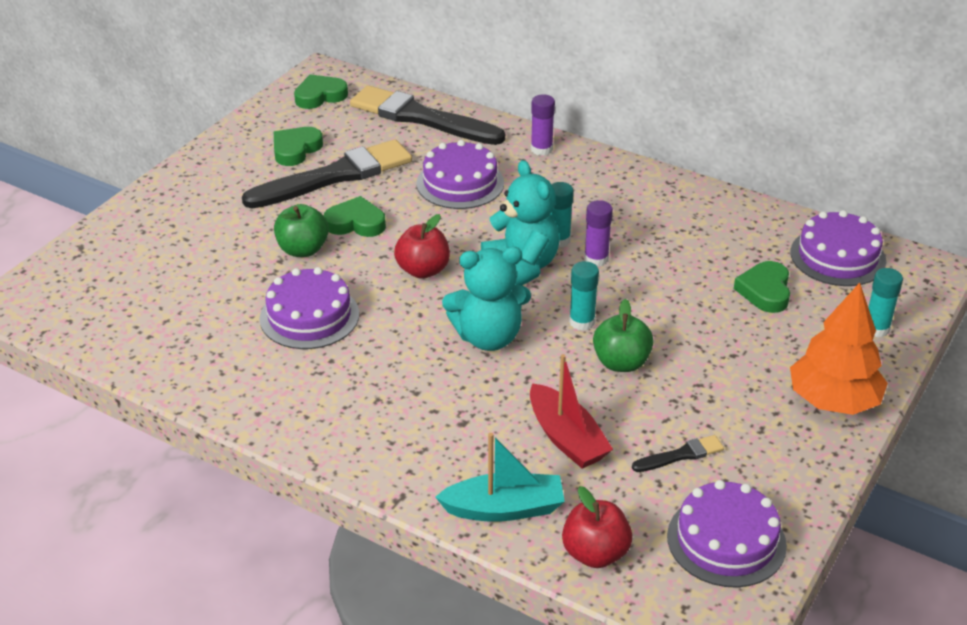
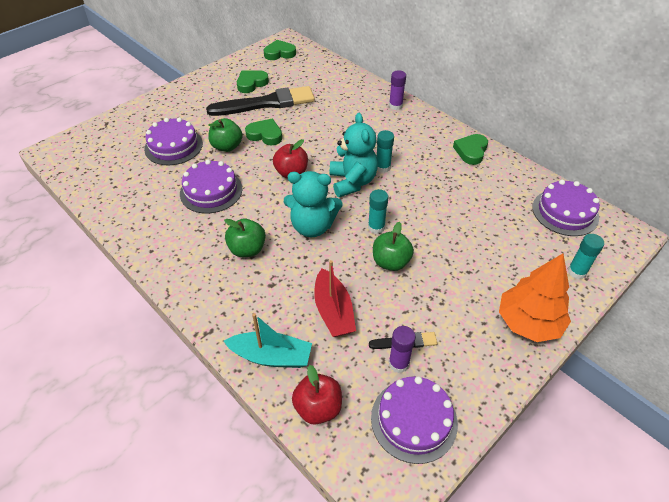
camera: 15 degrees right, 10 degrees up
(405, 384) = (247, 249): none -> green apple
(421, 118) = (332, 75): black brush -> none
(460, 183) = (337, 119): purple cake -> purple cake (173, 146)
(596, 259) = (402, 184): purple glue stick -> purple glue stick (398, 363)
(765, 291) = (506, 228): green heart -> green heart (471, 151)

